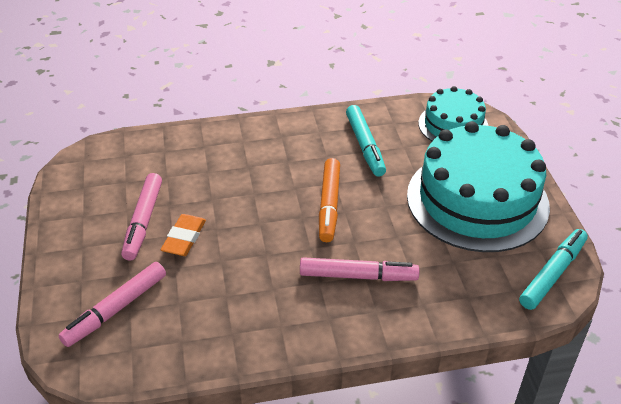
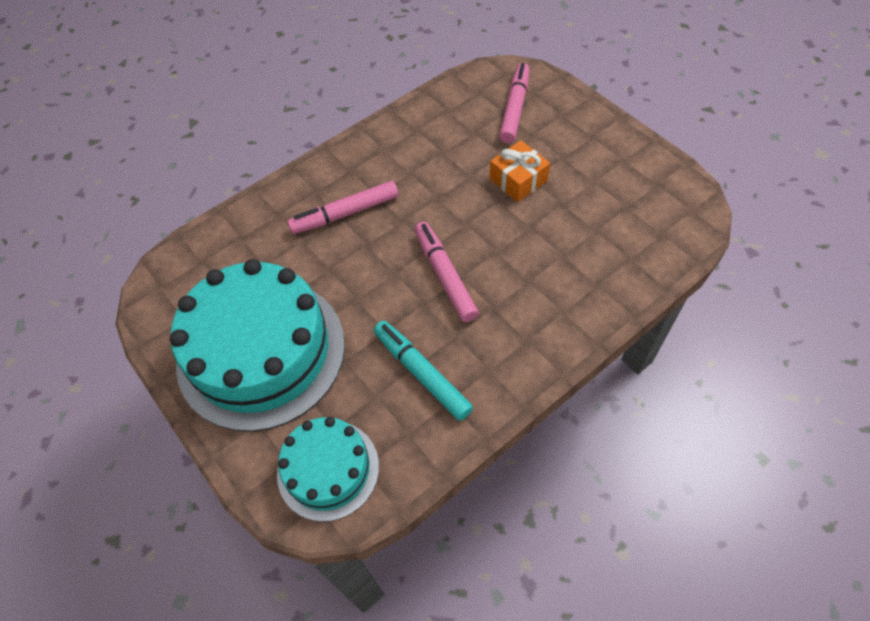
camera: 155 degrees right, 15 degrees up
(143, 221) = (568, 178): pink marker -> pink marker (445, 276)
(184, 238) = (518, 180): orange eraser -> orange gift
(329, 204) = (413, 273): orange marker -> none
(552, 274) = (166, 293): turquoise marker -> none

